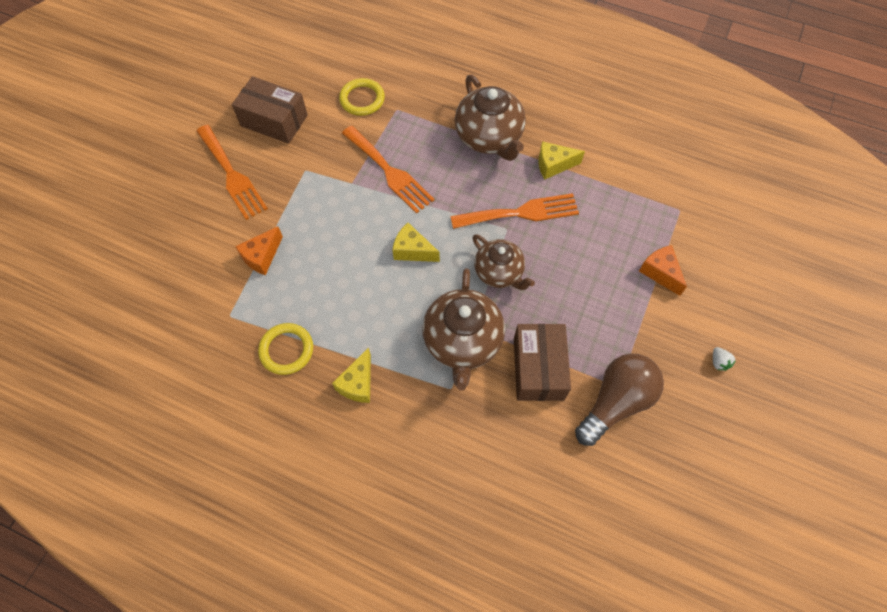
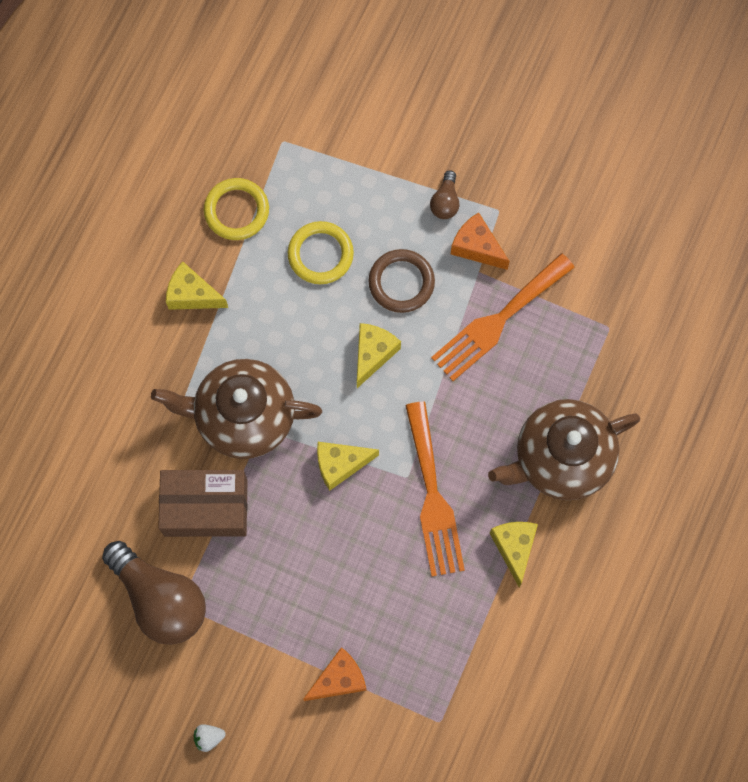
camera: 90 degrees right, 10 degrees up
(232, 175) = (489, 118): orange fork -> none
(262, 256) = (364, 169): orange cheese -> orange cheese (476, 247)
(274, 120) = (583, 162): brown box -> none
(295, 203) = (445, 202): none -> brown light bulb
(356, 232) = (401, 282): none -> brown ring
(362, 99) = (626, 278): yellow ring -> yellow ring (320, 254)
(499, 272) = (340, 465): brown teapot -> yellow cheese

